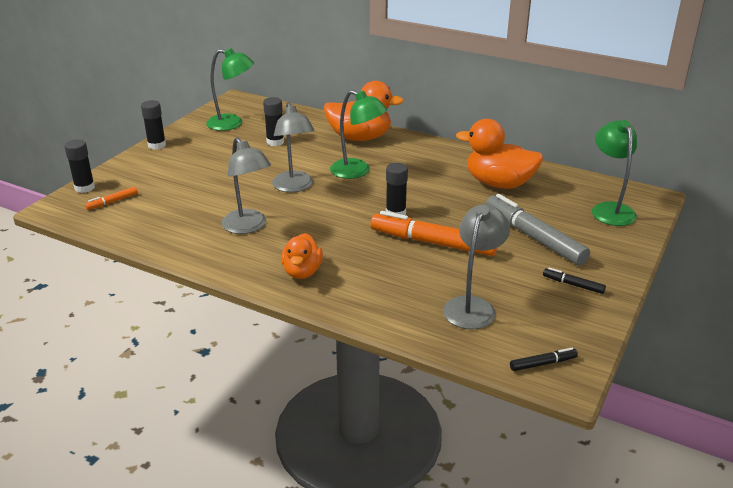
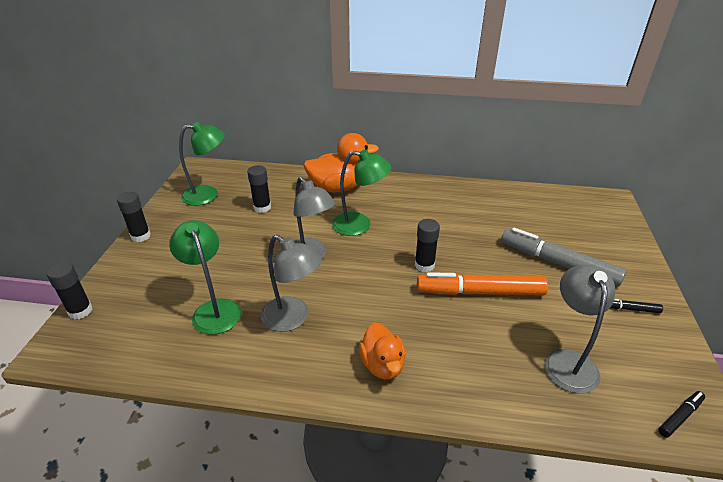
camera: 20 degrees left, 5 degrees up
(112, 202) = (122, 323): orange marker -> none
(499, 184) = (488, 212): orange duck -> none
(609, 209) = (592, 219): green lamp -> green lamp (214, 309)

